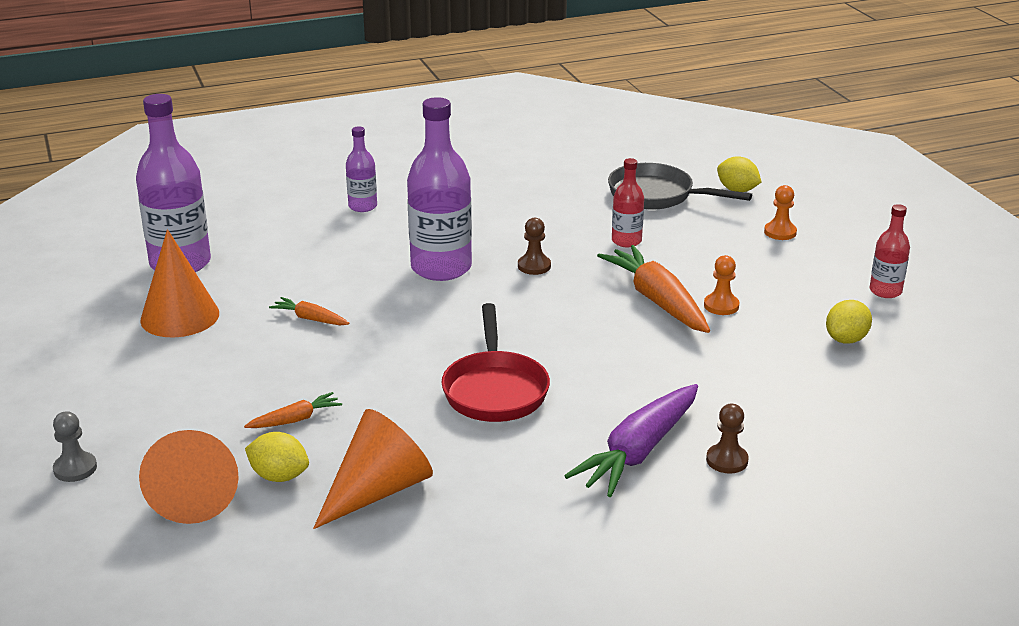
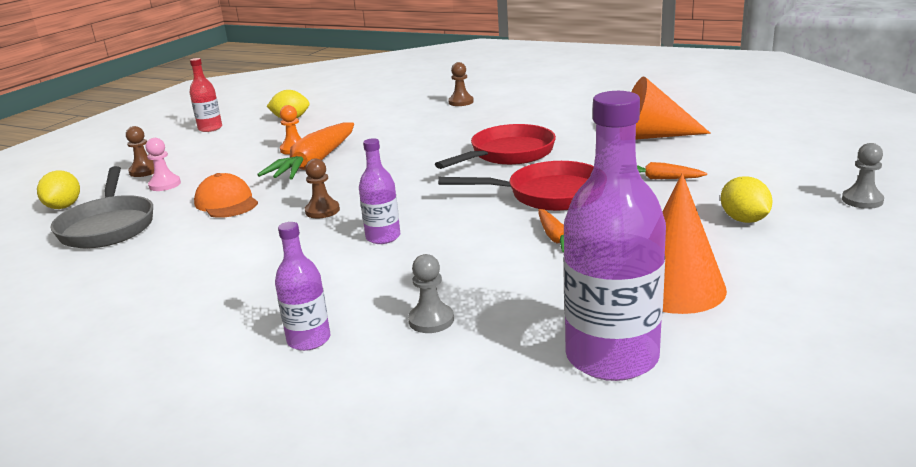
camera: 130 degrees left, 5 degrees down
(195, 493) = (773, 164): orange cone -> none
(279, 476) = (706, 156): yellow lemon -> yellow lemon (744, 220)
(311, 239) = (431, 320): none -> grey pawn
(376, 356) = (548, 195): none -> red pan
(441, 268) = (383, 237): purple bottle -> purple bottle, size x0.51
(626, 241) = (226, 202): red bottle -> orange cap
(638, 452) = (491, 114): purple carrot -> none
(722, 231) = (165, 185): none -> pink pawn
(780, 232) = (144, 171): orange pawn -> brown pawn

